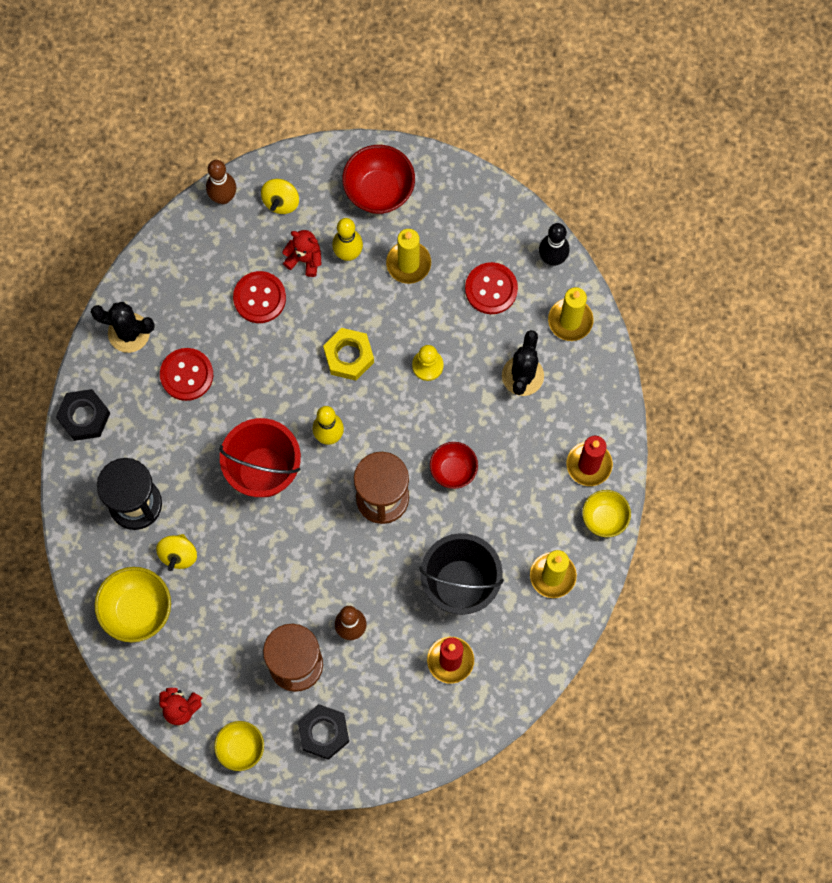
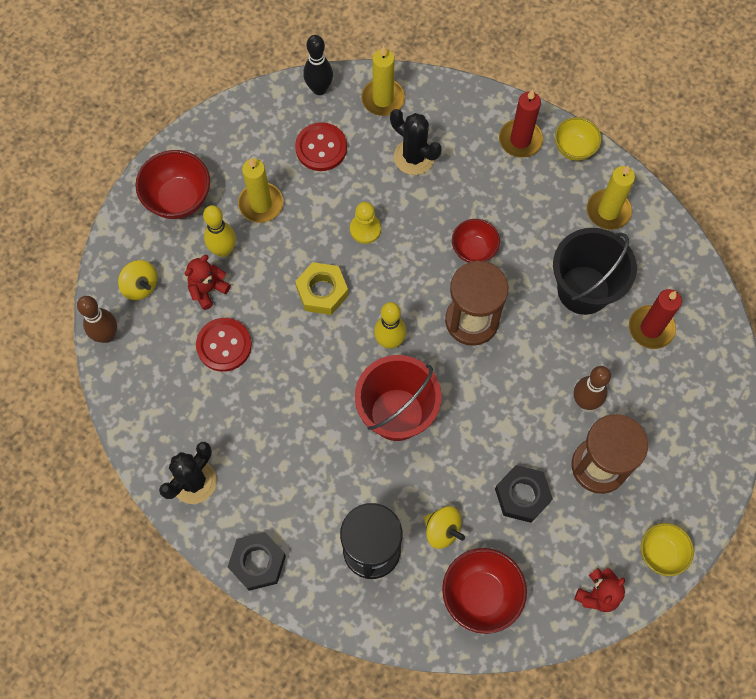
camera: 65 degrees left, 5 degrees down
(137, 610) = (481, 595): yellow bowl -> red bowl
(186, 375) = (265, 445): red button -> none
(323, 732) = (675, 469): black nut -> black nut (522, 495)

